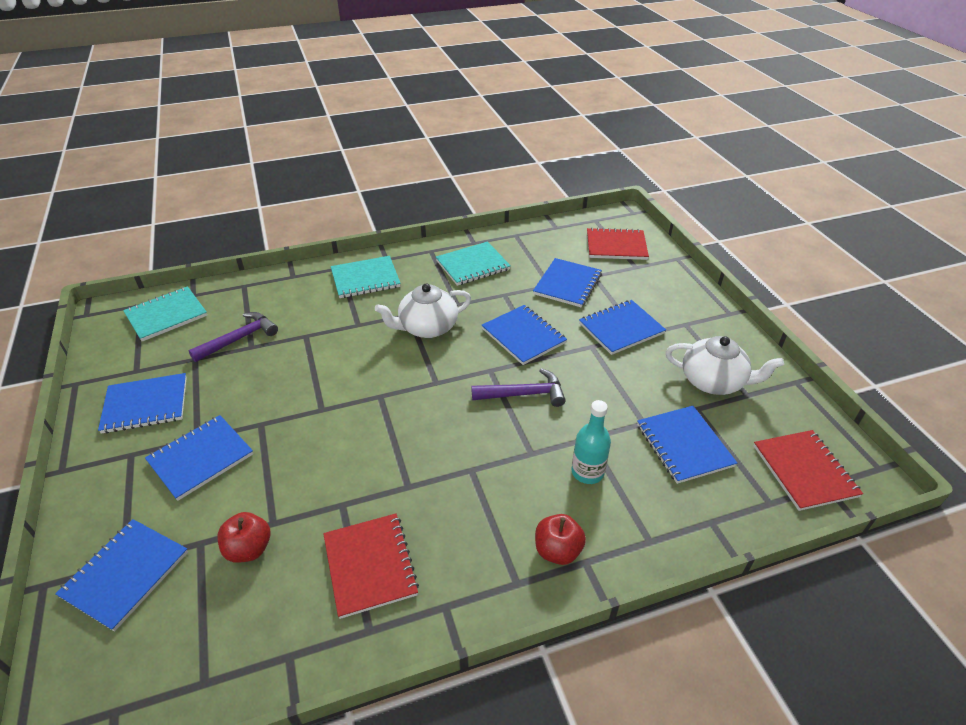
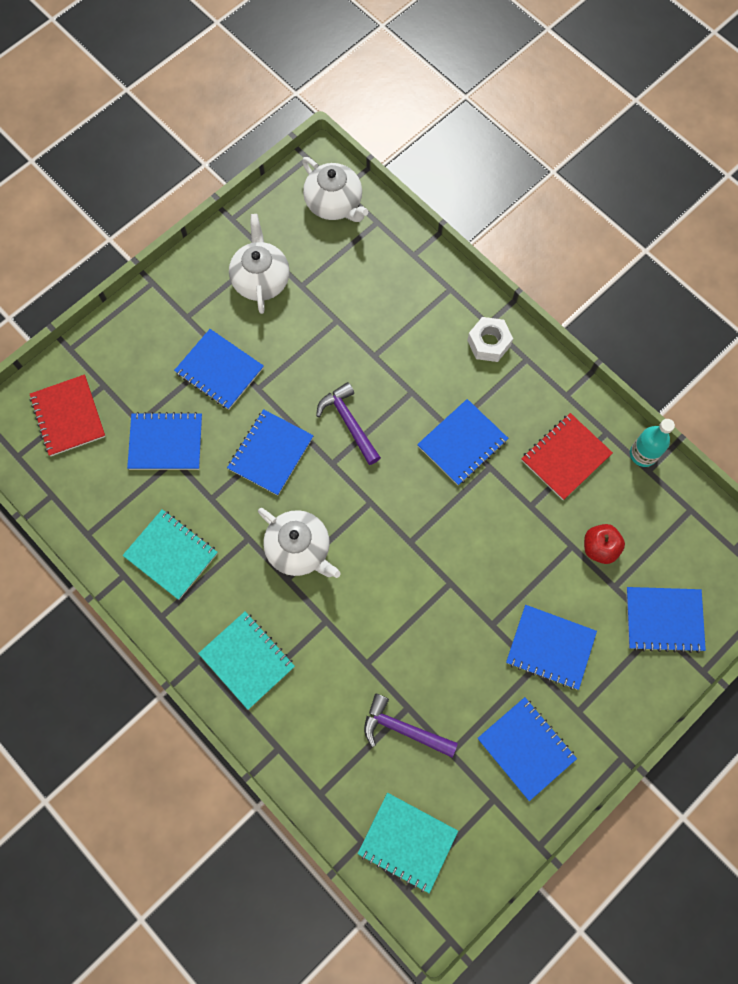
camera: 115 degrees left, 30 degrees up
(557, 550) = (489, 343): red apple -> white nut
(587, 472) = (410, 346): turquoise bottle -> turquoise bottle (643, 454)
(684, 445) = (348, 286): blue notebook -> blue notebook (462, 443)
(804, 471) = (334, 204): red notebook -> white teapot

